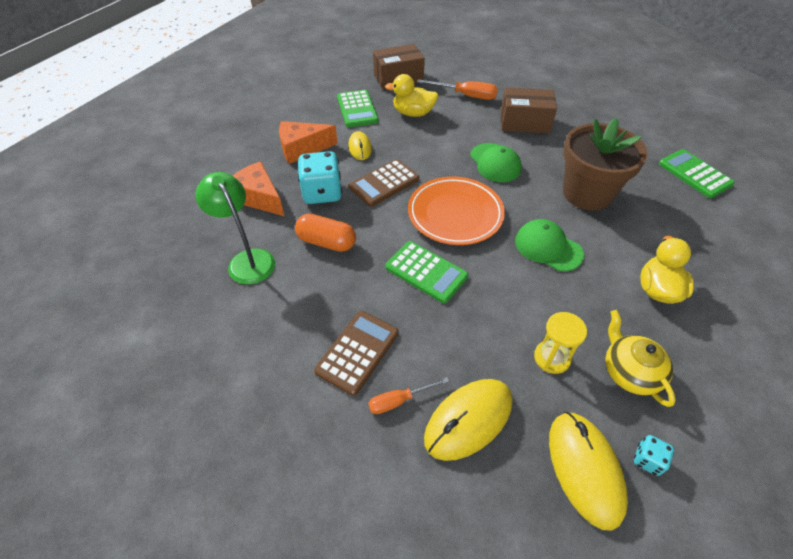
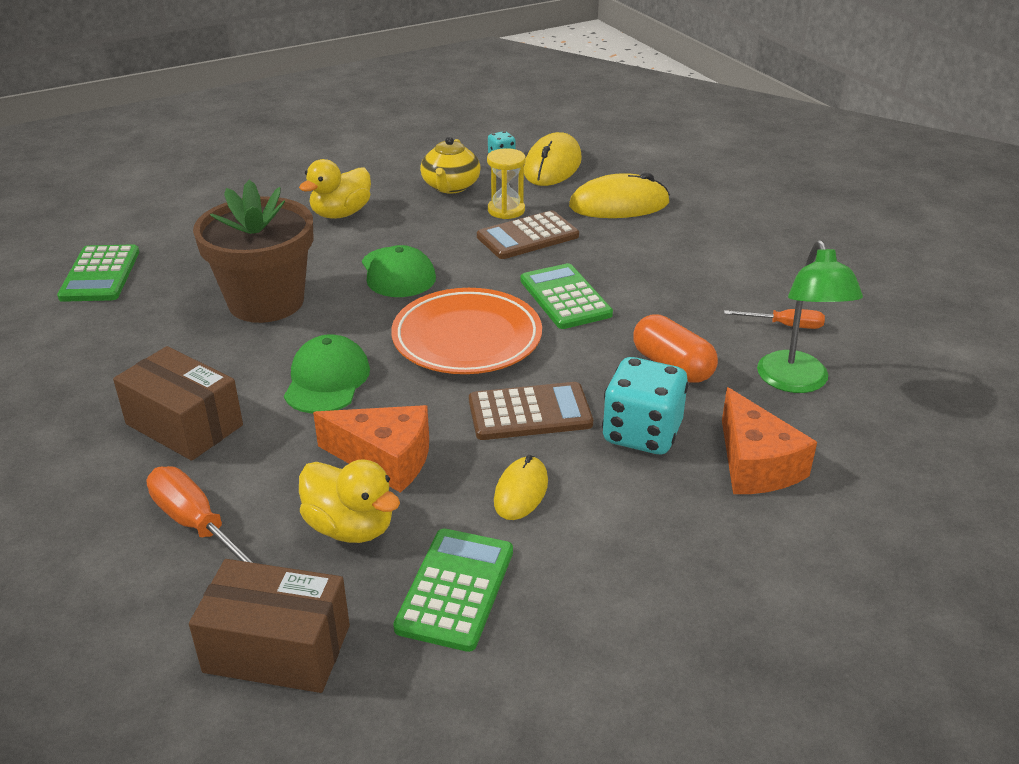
camera: 150 degrees left, 15 degrees down
(302, 149) = (635, 532): orange cheese -> orange cheese (385, 459)
(357, 352) = (693, 265): brown calculator -> brown calculator (527, 236)
(399, 400) = (672, 229): orange screwdriver -> orange screwdriver (785, 325)

